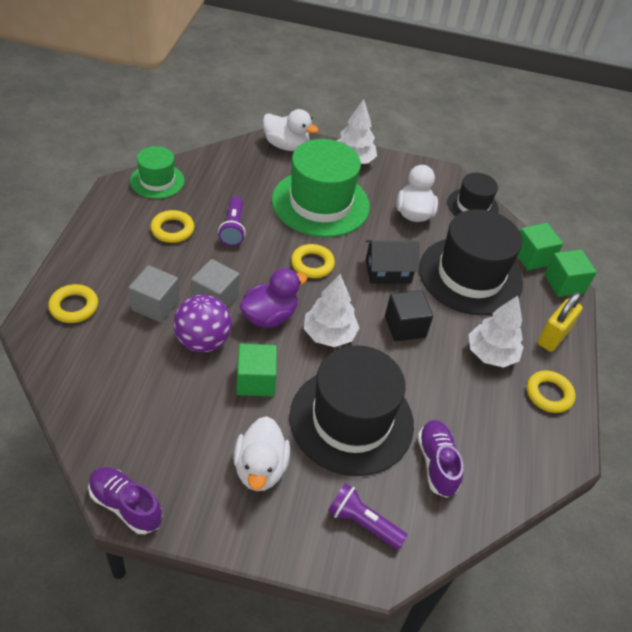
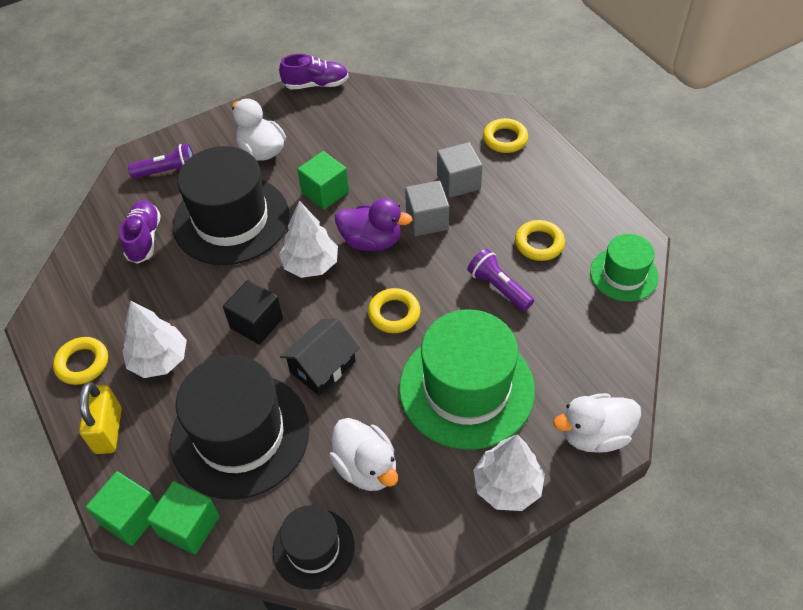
camera: 145 degrees right, 5 degrees up
(203, 341) = (393, 187): purple ball -> none
(269, 316) = (371, 241): purple duck -> purple duck turned 90 degrees counterclockwise
(437, 463) = (144, 239): purple shoe -> purple shoe turned 135 degrees counterclockwise

